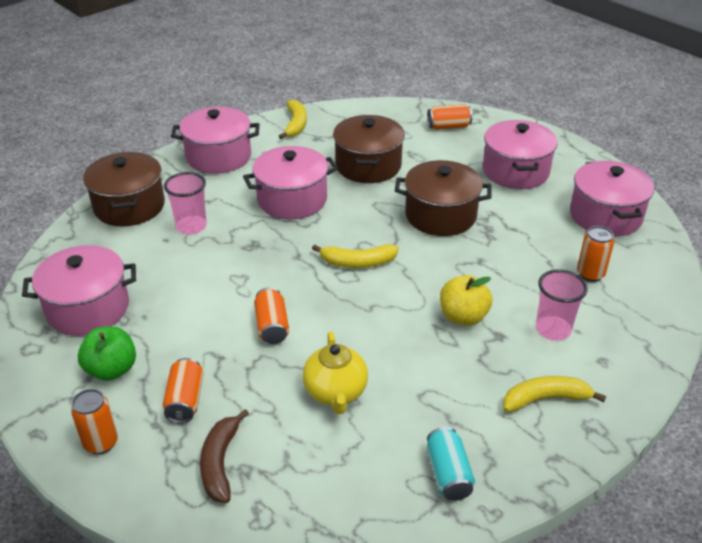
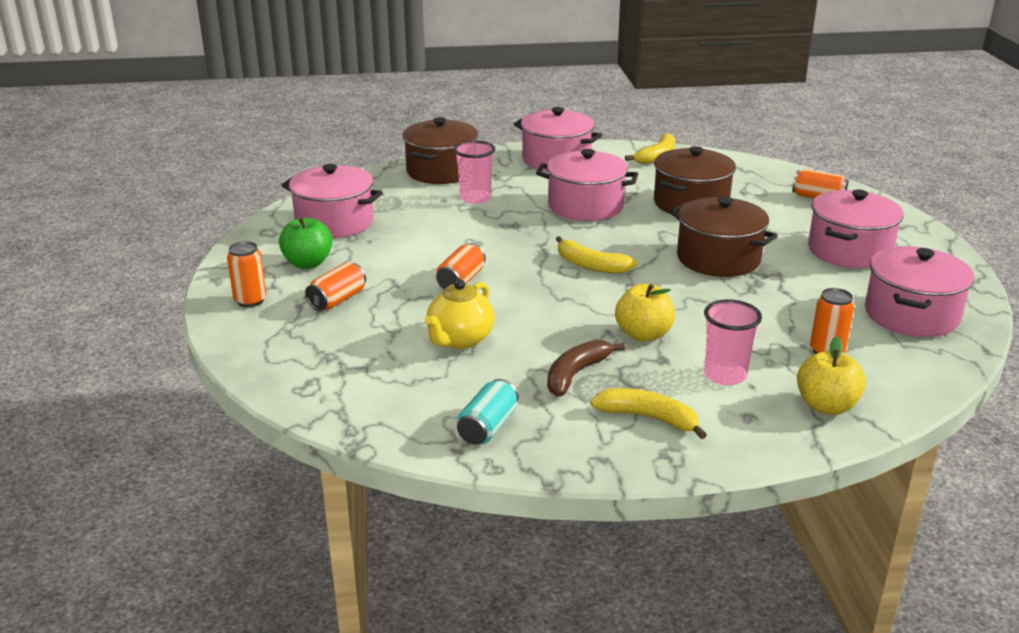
camera: 35 degrees right, 10 degrees down
(220, 463) = (317, 345): brown banana -> brown banana (576, 374)
(636, 326) = (826, 406): none -> yellow apple

